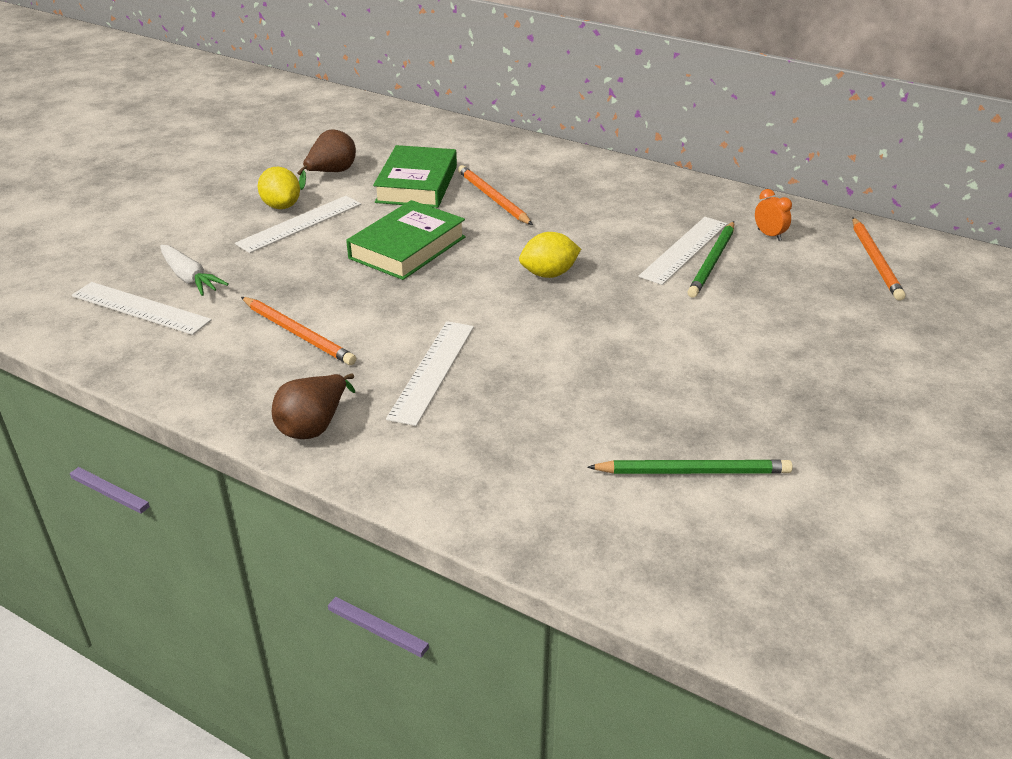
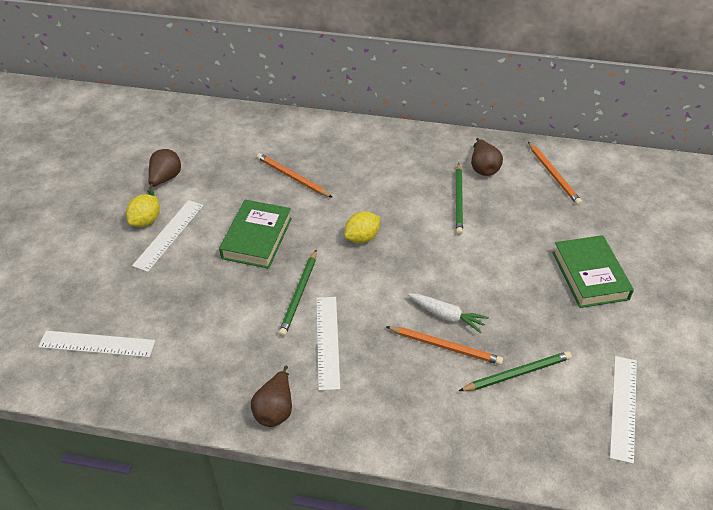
camera: 20 degrees left, 10 degrees up
(189, 278) = (117, 306): white carrot -> white carrot (446, 316)
(281, 206) = (146, 221): yellow lemon -> yellow lemon turned 75 degrees clockwise
(298, 333) = (222, 335): orange pencil -> orange pencil (445, 346)
(417, 184) = (233, 176): green book -> green book (590, 275)
(426, 314) = (299, 294): none -> green pencil
(684, 249) = (437, 194): white ruler -> white ruler (623, 407)
(769, 235) = (483, 168): orange clock -> brown pear

